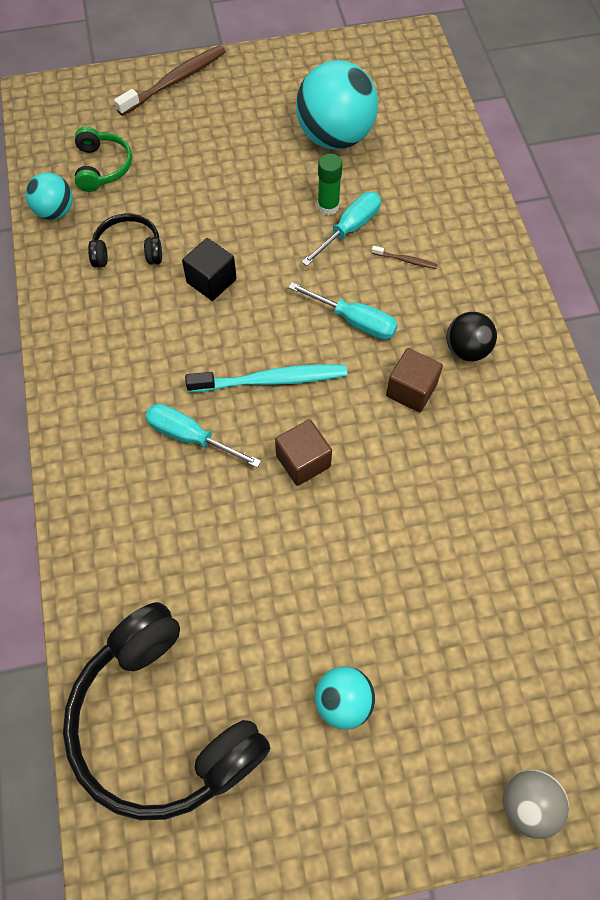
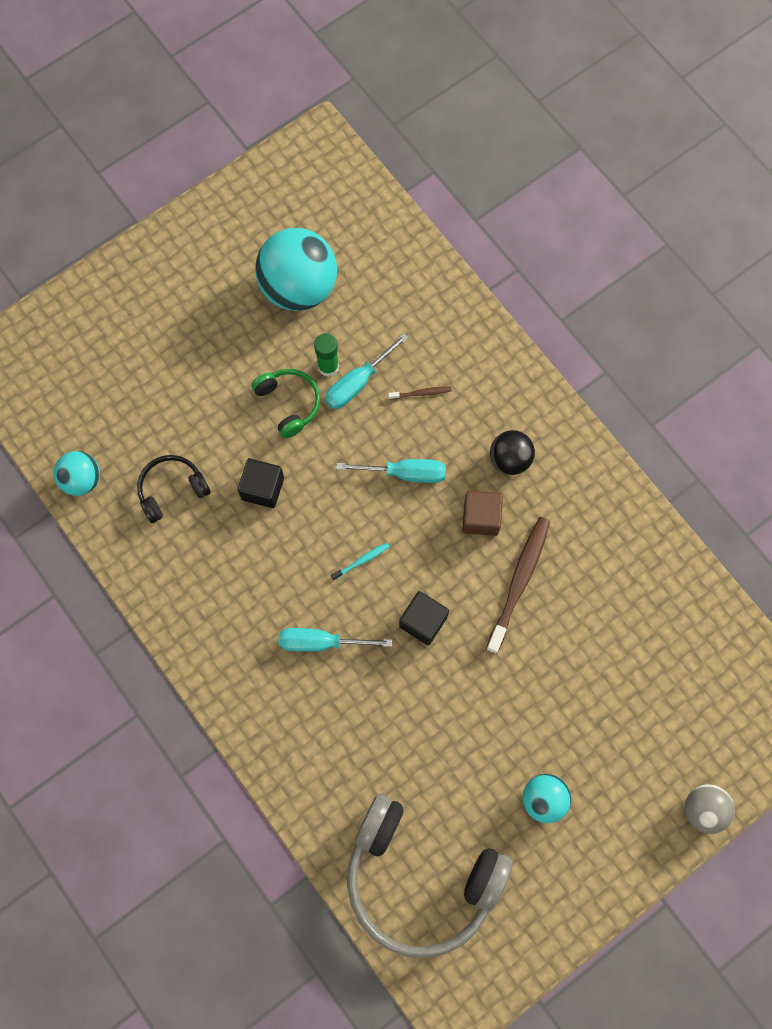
camera: 25 degrees left, 10 degrees up
(103, 167) = (99, 413): green headphones -> green headphones (289, 403)
(162, 723) = (420, 878): black headphones -> grey headphones
(174, 81) = (114, 287): brown toothbrush -> brown toothbrush (519, 582)
(270, 380) = (361, 561): turquoise toothbrush -> turquoise toothbrush, size x0.45
(303, 461) = (423, 621): brown cube -> black cube
(349, 229) = (358, 382): turquoise screwdriver -> turquoise screwdriver turned 150 degrees counterclockwise

